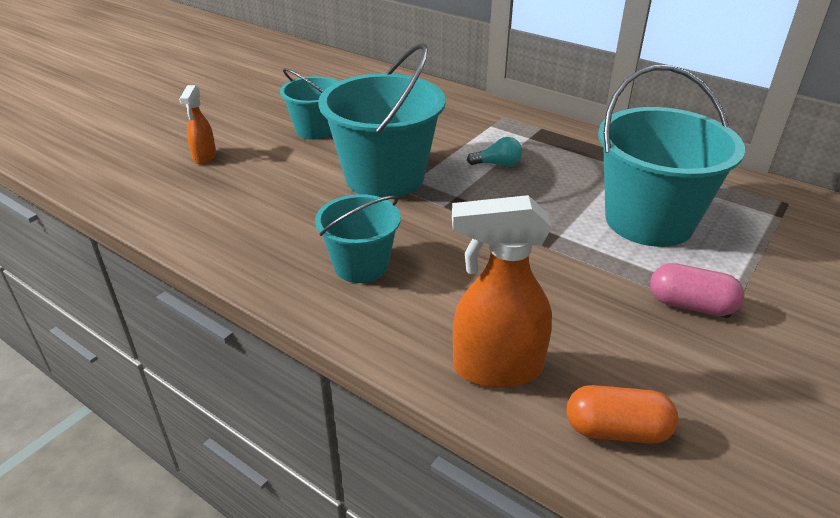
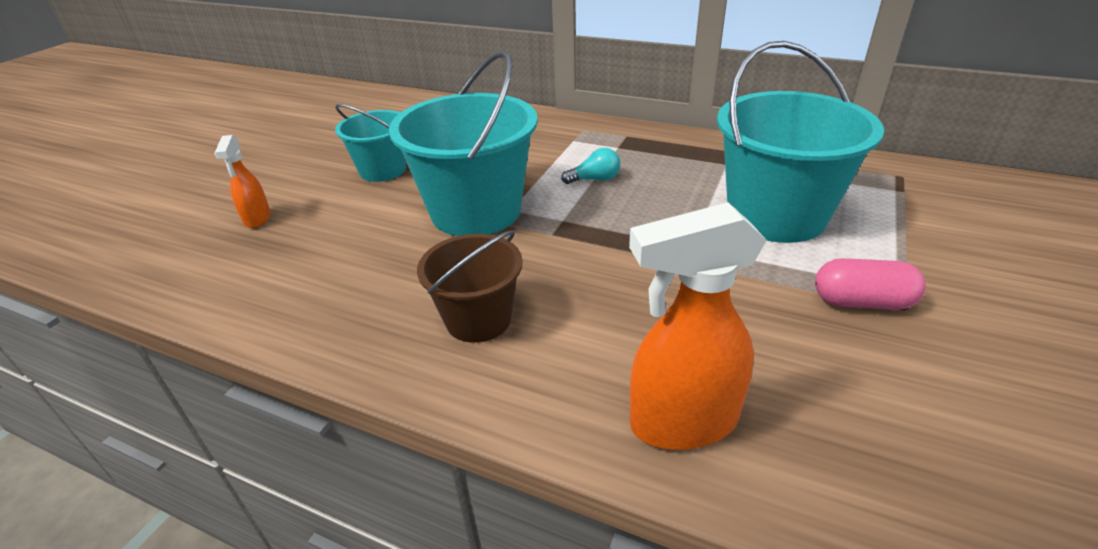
camera: 10 degrees left, 0 degrees up
(361, 265) = (478, 319): turquoise bucket -> brown bucket
(616, 430) = (854, 476): orange capsule -> none

